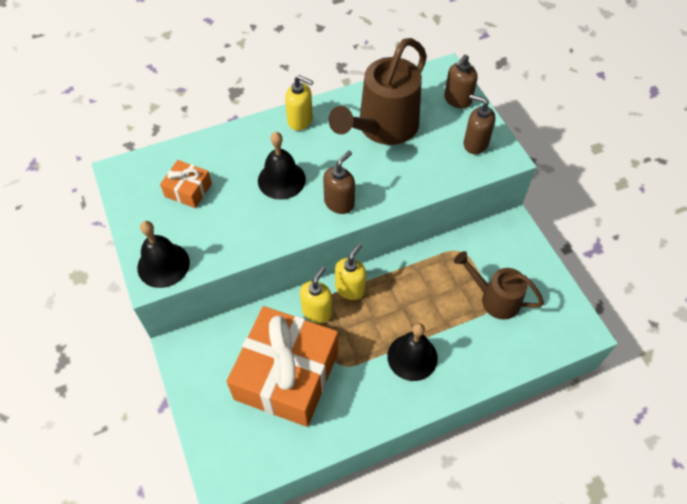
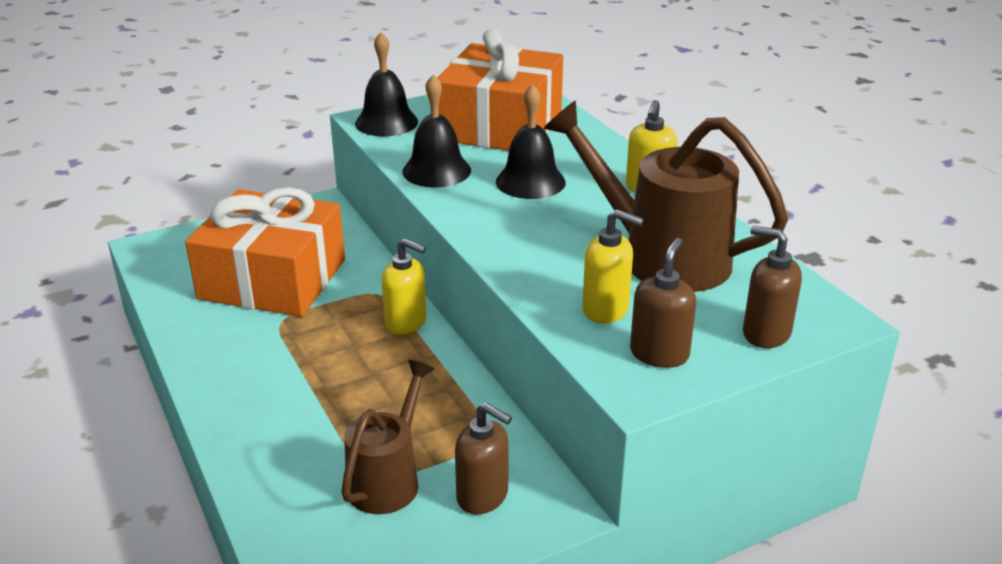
camera: 85 degrees right, 25 degrees down
(188, 190) = (500, 125): orange gift -> orange gift, size x2.25
(317, 311) = (368, 296): yellow soap dispenser -> yellow soap dispenser (606, 309)
(339, 203) = (496, 226): brown soap dispenser -> brown soap dispenser (483, 496)
(412, 357) = (285, 385): black bell -> black bell (436, 171)

